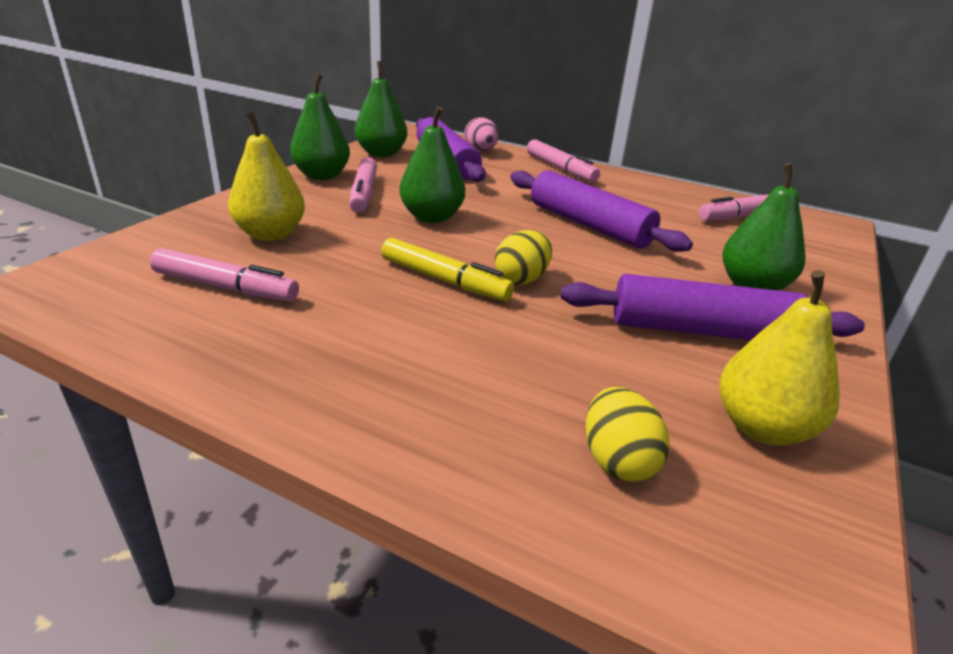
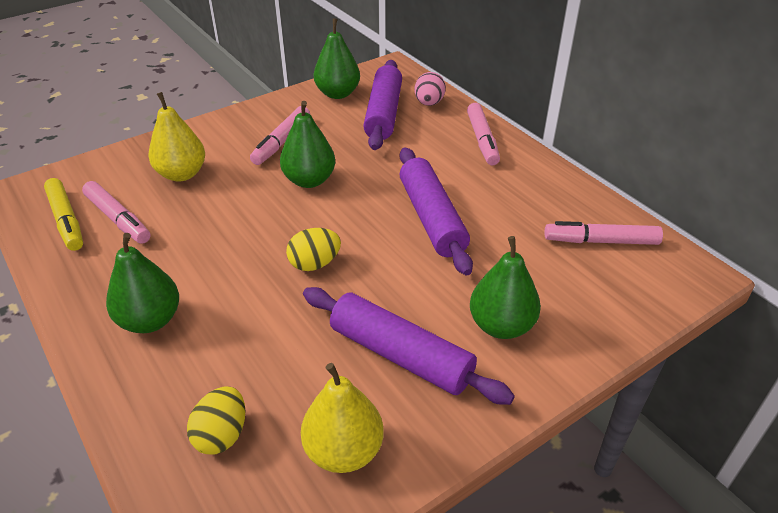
camera: 30 degrees right, 10 degrees up
(322, 176) = (267, 114): green pear -> green pear (150, 320)
(444, 280) = (258, 249): yellow marker -> yellow marker (66, 220)

